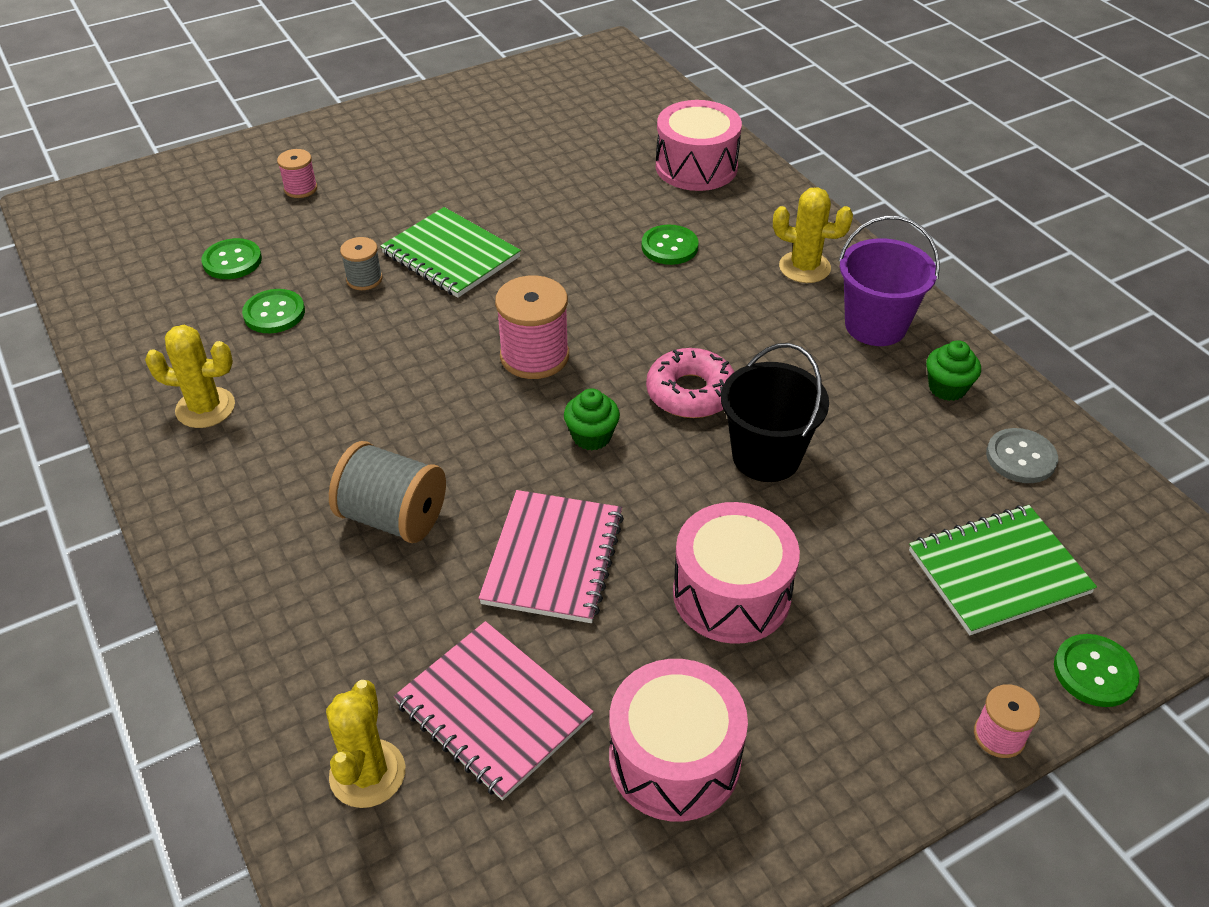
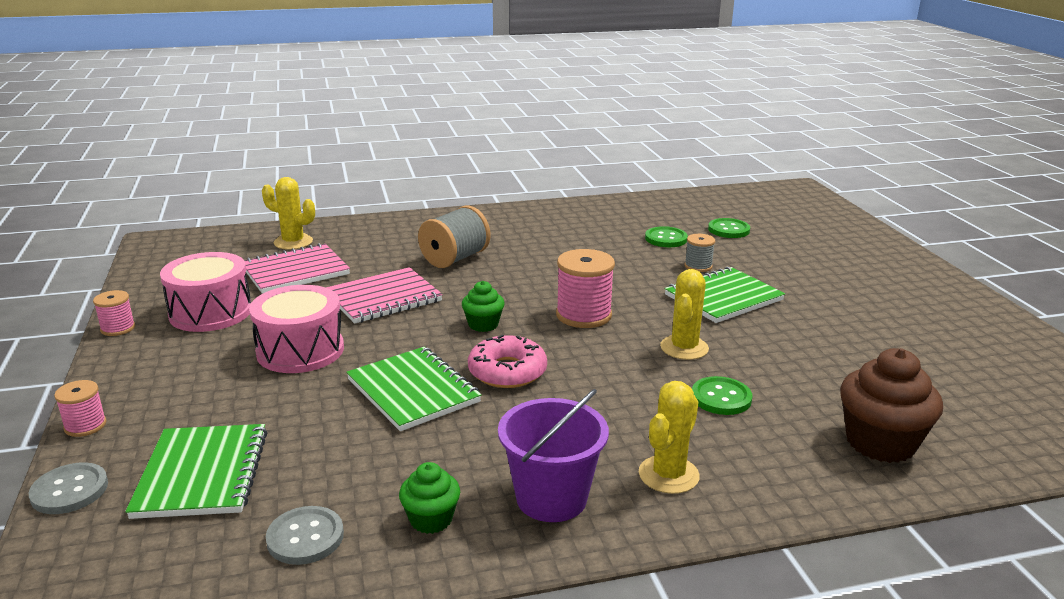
camera: 105 degrees right, 20 degrees down
(205, 408) = (580, 219): yellow cactus -> yellow cactus (684, 348)
(300, 189) = (822, 253): pink spool -> pink spool (118, 328)
(553, 558) = (383, 298): pink notebook -> pink notebook turned 60 degrees counterclockwise
(696, 167) = (880, 442): pink drum -> brown cupcake
(766, 456) = (413, 391): black bucket -> green notebook
(1094, 672) = (69, 490): green button -> grey button

